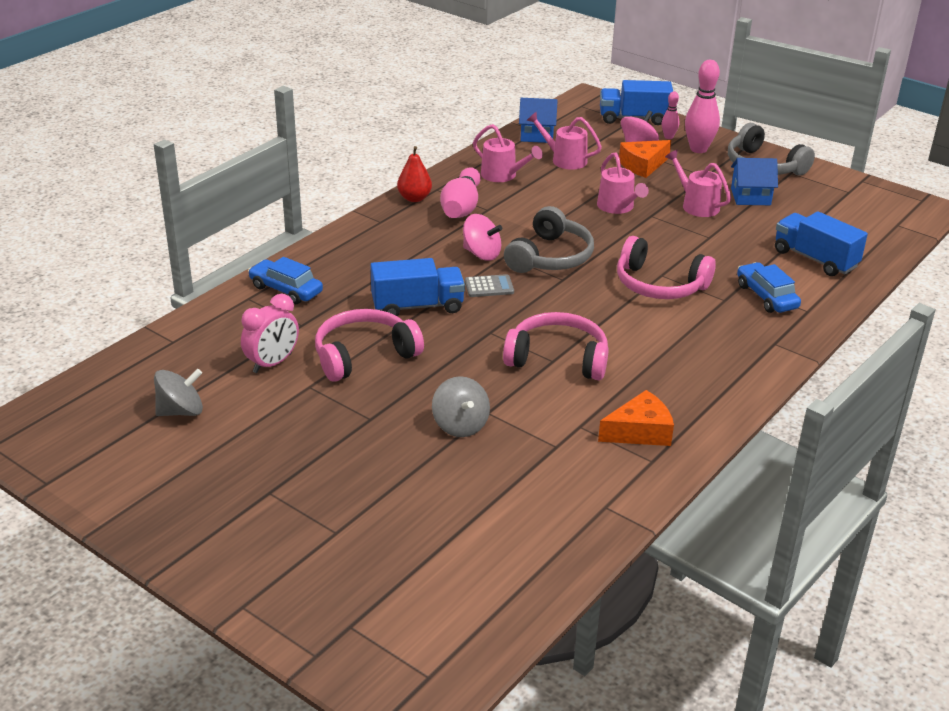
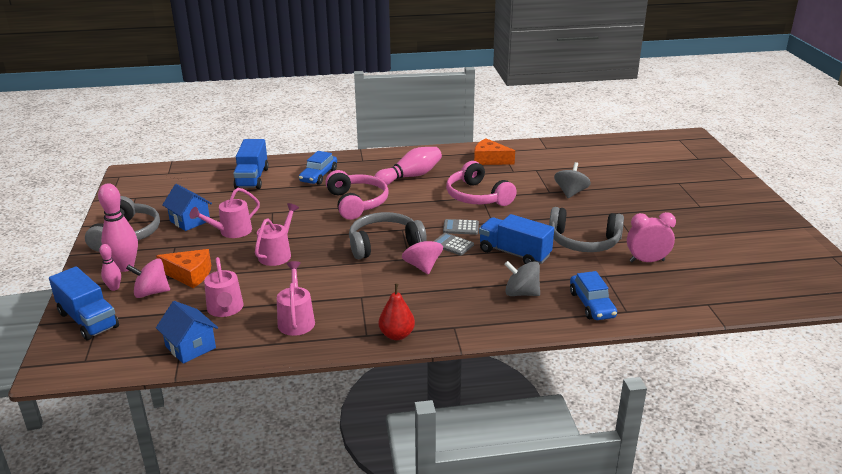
camera: 135 degrees left, 5 degrees down
(181, 411) = (727, 259): grey spinning top -> grey spinning top (521, 293)
(364, 355) = (583, 242): pink headphones -> grey headphones
(461, 207) = (376, 308): pink bowling pin -> pink bowling pin (410, 176)
(511, 309) = (461, 227): none -> grey calculator
(696, 205) = (231, 232): pink watering can -> pink watering can turned 45 degrees clockwise

